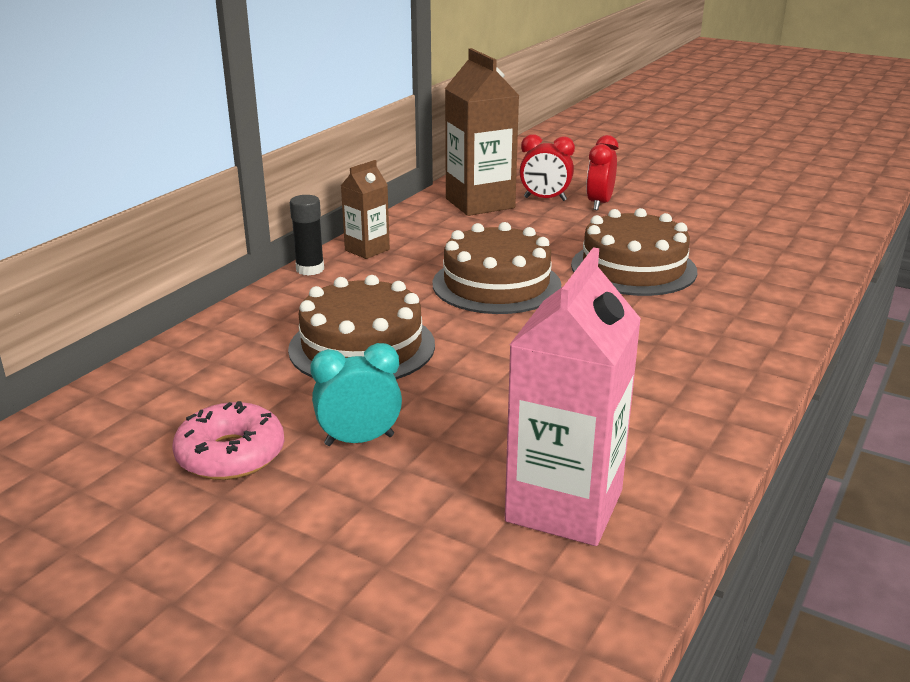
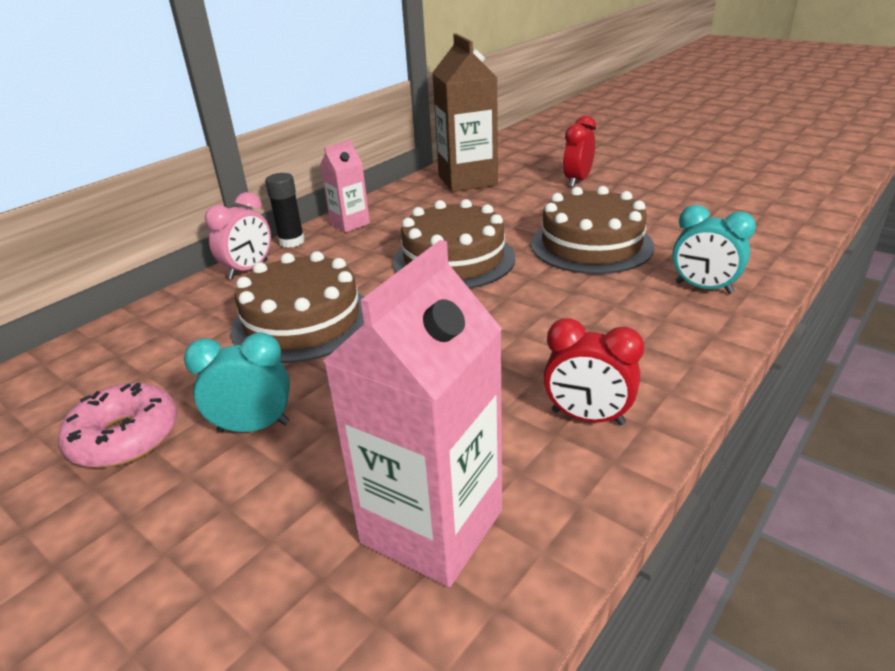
camera: 10 degrees right, 5 degrees up
(275, 299) = (248, 270): none -> pink clock
(367, 250) = (350, 224): brown carton -> pink carton
(545, 199) = (528, 176): red clock -> red clock (587, 417)
(753, 306) = (703, 288): none -> turquoise clock

